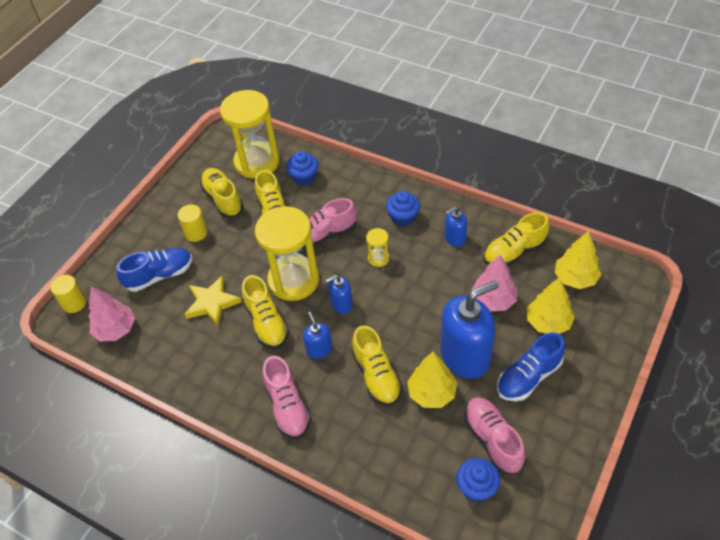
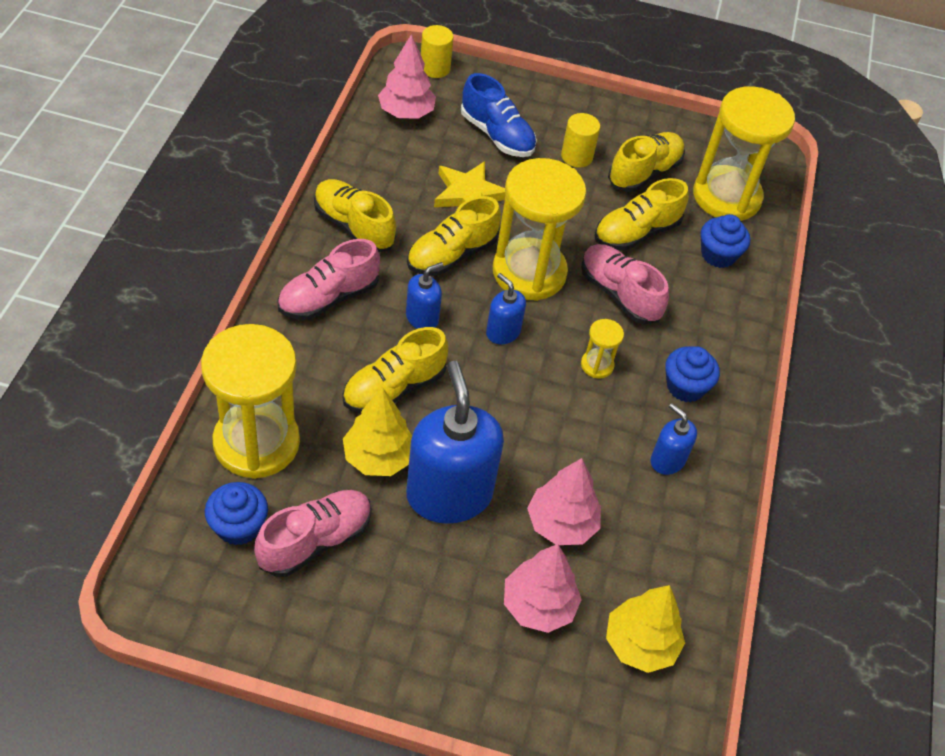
camera: 65 degrees right, 0 degrees up
(408, 469) = (256, 442): none -> yellow hourglass
(465, 356) = (449, 494): blue soap dispenser -> blue soap dispenser turned 150 degrees counterclockwise
(514, 252) = (667, 548): yellow shoe -> yellow shoe (353, 227)
(528, 377) = (430, 582): blue shoe -> none
(548, 322) = (538, 605): yellow tree -> pink tree

